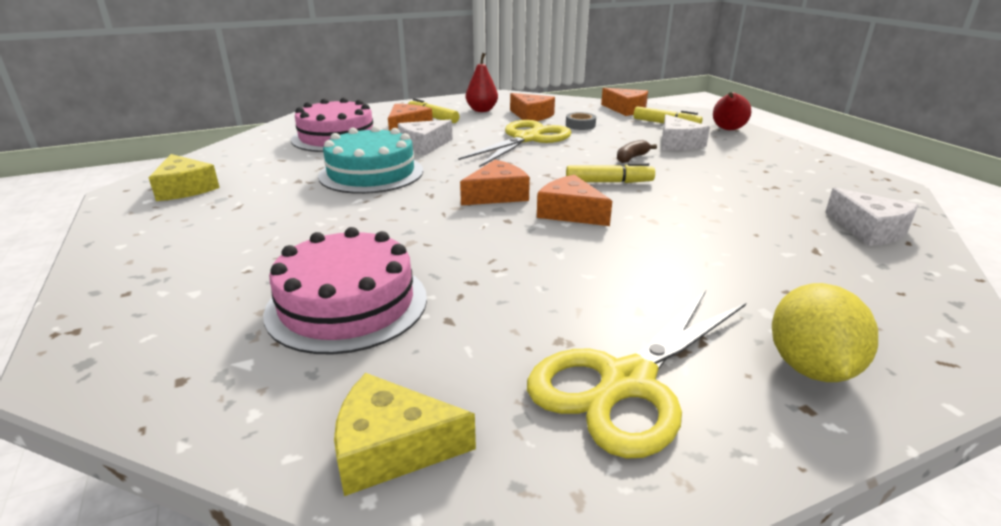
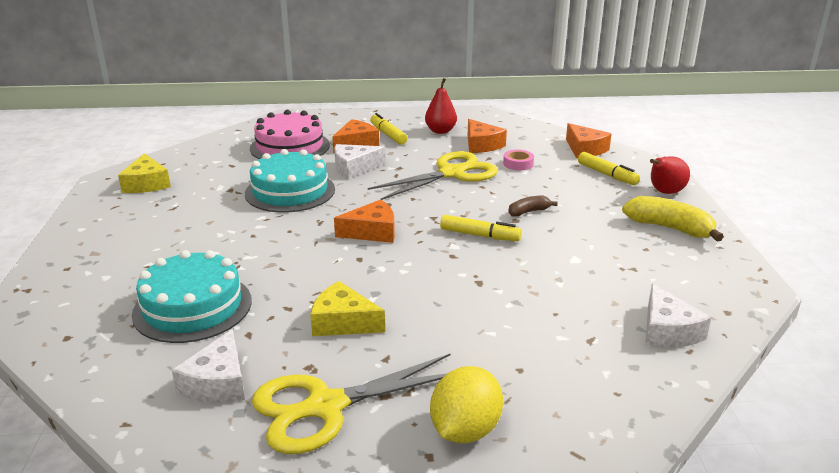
camera: 20 degrees right, 0 degrees up
(347, 304) = (192, 307): pink cake -> turquoise cake
(391, 448) = (152, 408): yellow cheese -> yellow cheese (343, 322)
(570, 212) = (416, 261): orange cheese -> none
(580, 125) = (518, 164): grey tape -> pink tape
(677, 143) = (592, 201): white cheese -> white cheese (218, 383)
(765, 153) = (669, 228): none -> yellow banana

